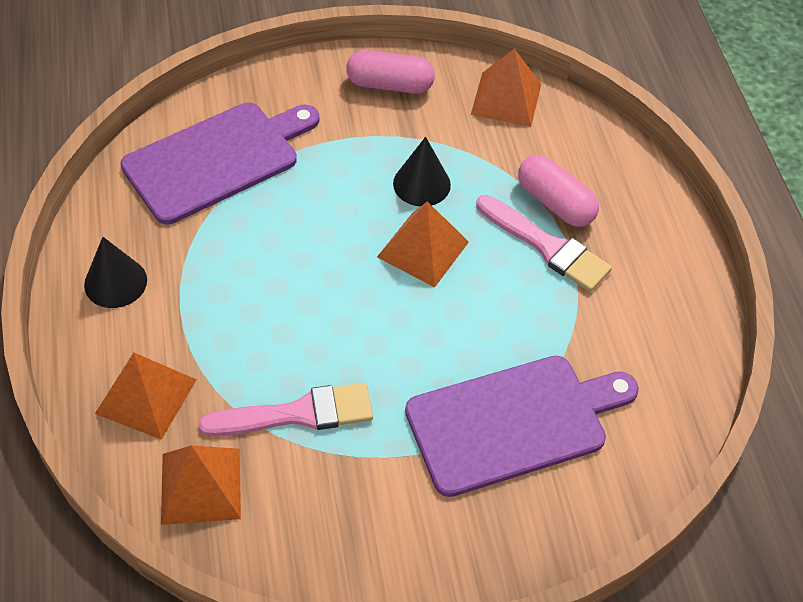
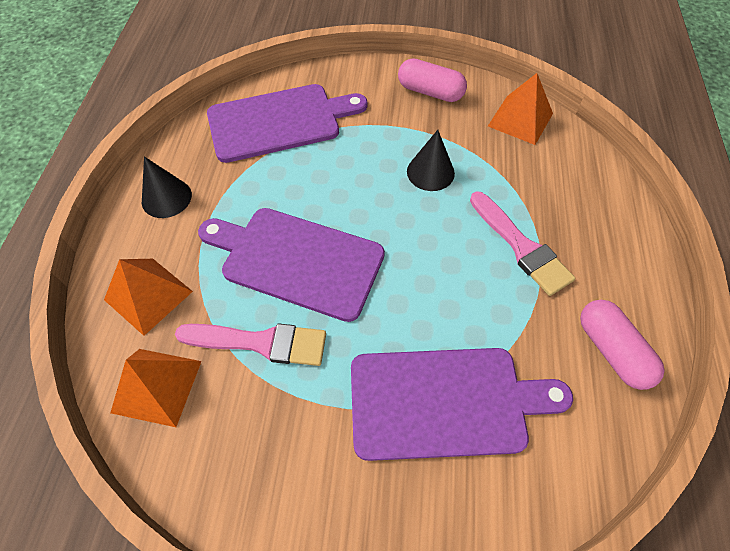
camera: 20 degrees right, 5 degrees up
(303, 318) = (297, 260): none -> purple cutting board
(423, 249) = (414, 225): orange pyramid -> none
(555, 203) = (538, 211): pink capsule -> pink capsule (611, 350)

